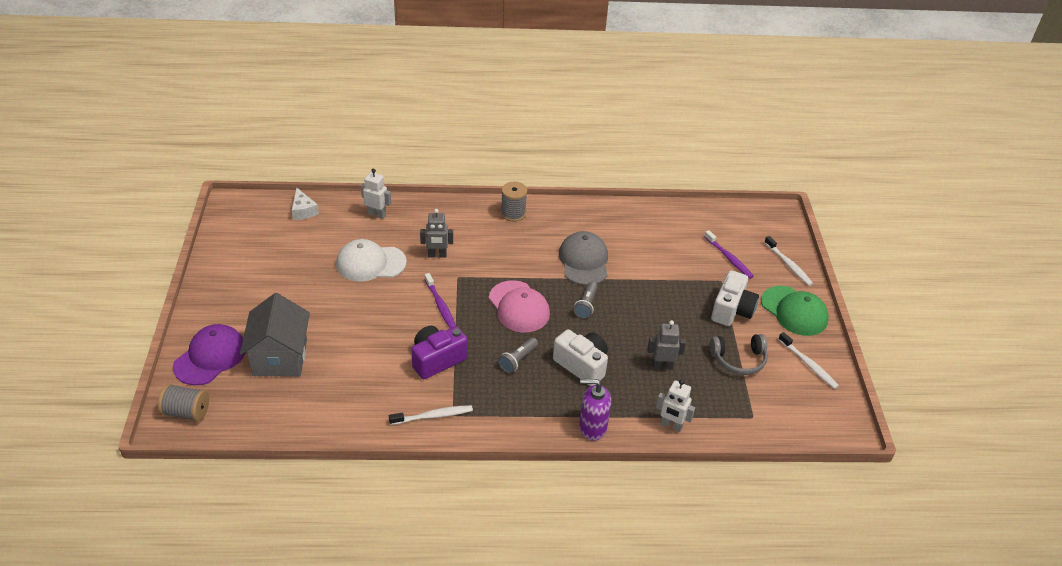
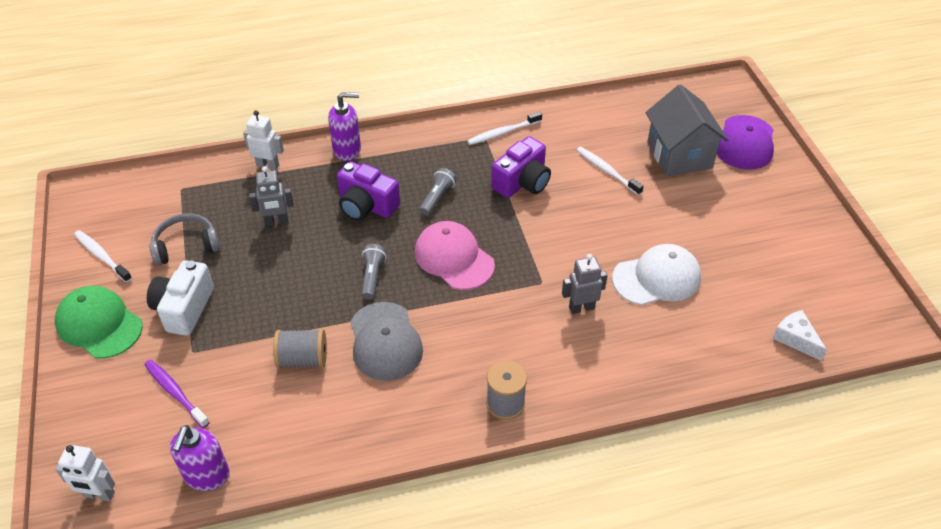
camera: 170 degrees right, 5 degrees up
(186, 412) = (723, 97): grey spool -> grey spool (303, 359)
(377, 214) = (695, 355): white robot -> white robot (99, 494)
(440, 305) = (546, 241): purple toothbrush -> none
(582, 365) = (366, 206): white camera -> purple camera
(702, 214) = (207, 475): none -> purple soap dispenser
(788, 265) = (86, 401): white toothbrush -> white toothbrush (607, 171)

